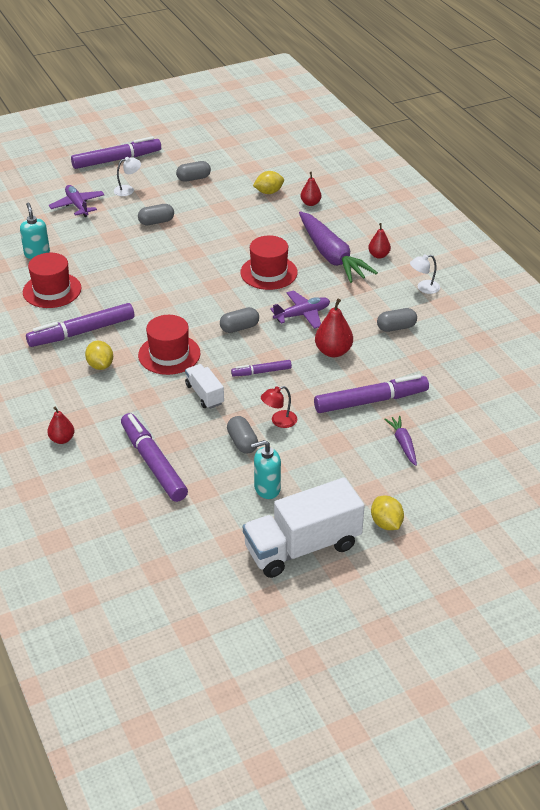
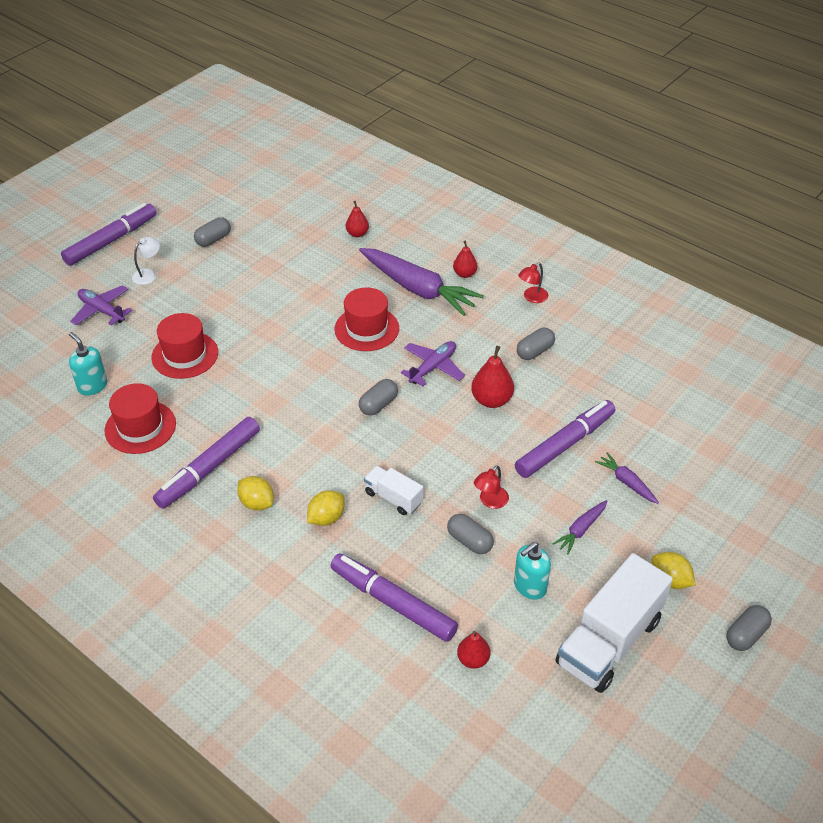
camera: 25 degrees left, 5 degrees up
(62, 439) = (273, 612): red pear -> red pear (473, 659)
(156, 222) = (206, 304): grey capsule -> grey capsule (746, 635)
(169, 354) = (324, 462): red hat -> red hat (185, 355)
(261, 372) = (435, 449): purple marker -> none
(269, 192) = (305, 233): yellow lemon -> yellow lemon (326, 518)
(338, 464) = (581, 530): none -> purple carrot
(423, 288) = (532, 297): white lamp -> red lamp

